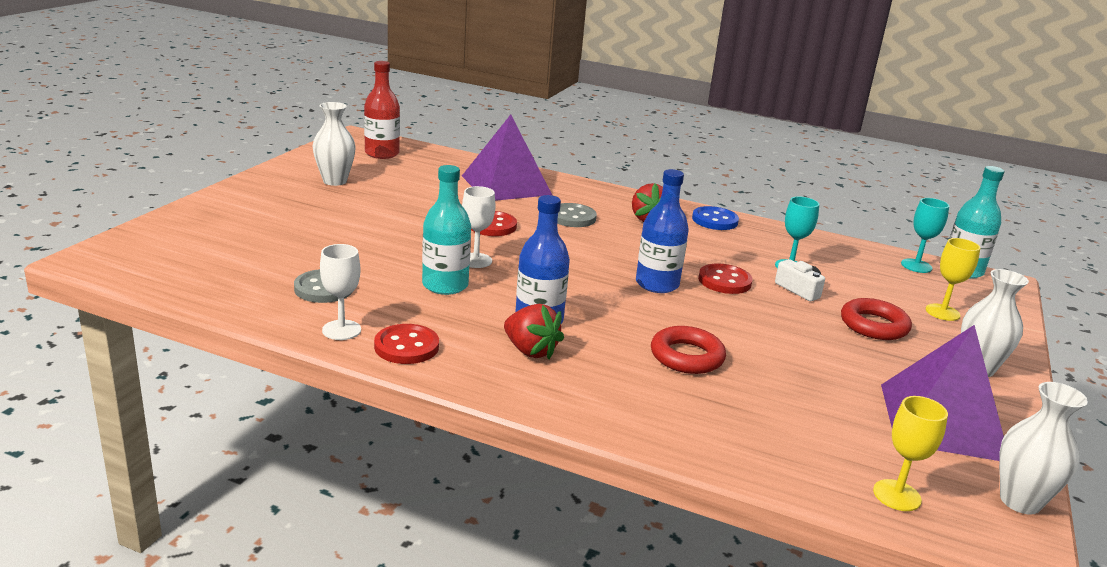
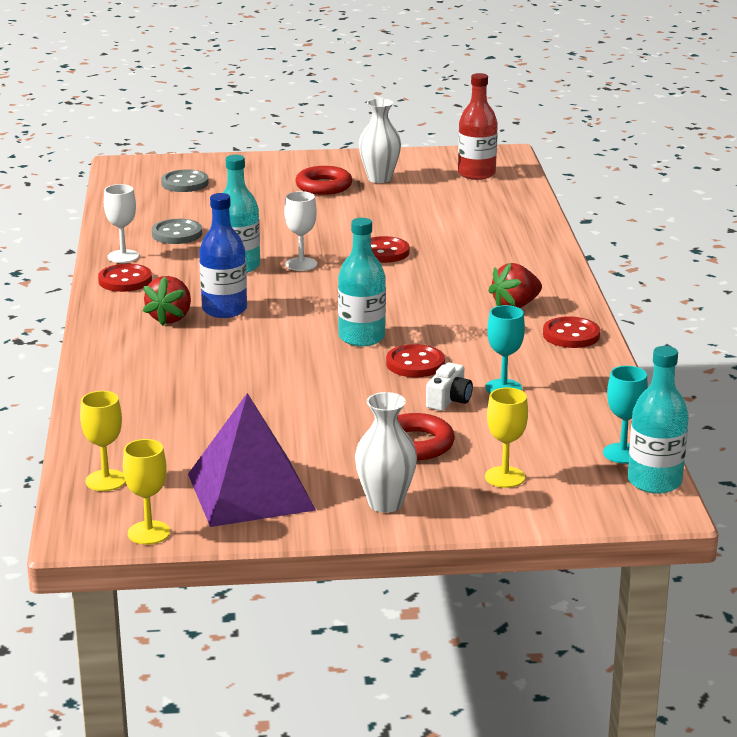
camera: 65 degrees right, 0 degrees up
(506, 185) = (492, 234): purple pyramid -> none
(572, 217) = (460, 276): grey button -> grey button (185, 183)
(657, 284) = (362, 337): blue bottle -> turquoise bottle
(686, 356) = (235, 373): red ring -> red ring (324, 186)
(714, 220) = (571, 335): blue button -> red button
(1020, 501) = (149, 533): white vase -> yellow goblet

